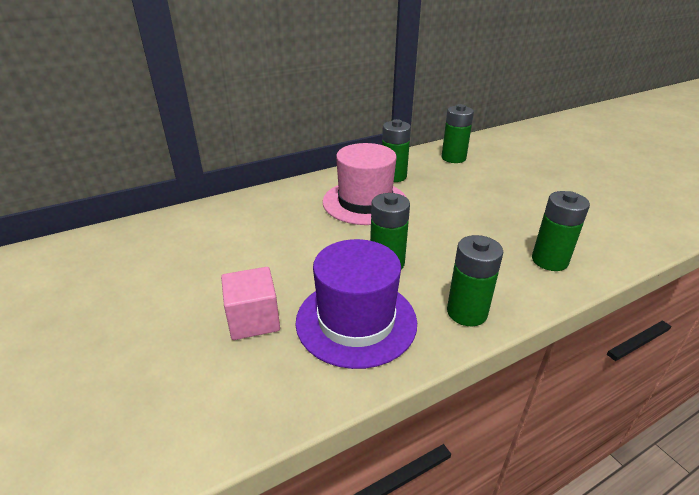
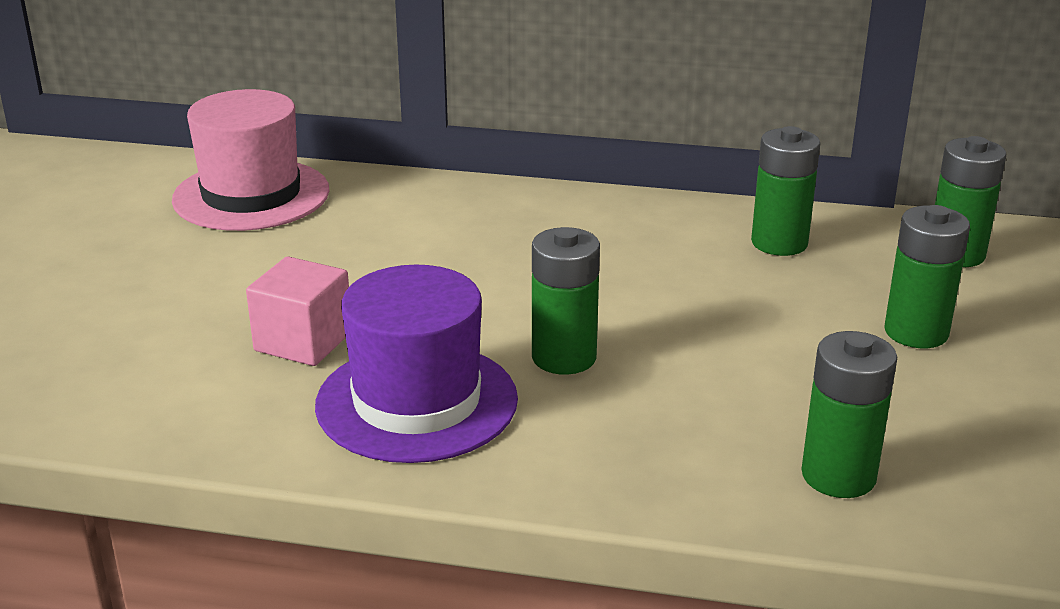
camera: 40 degrees right, 5 degrees down
(365, 202) = (664, 264): pink hat -> pink hat (251, 195)
(467, 312) = (577, 467): green battery -> green battery (916, 332)

